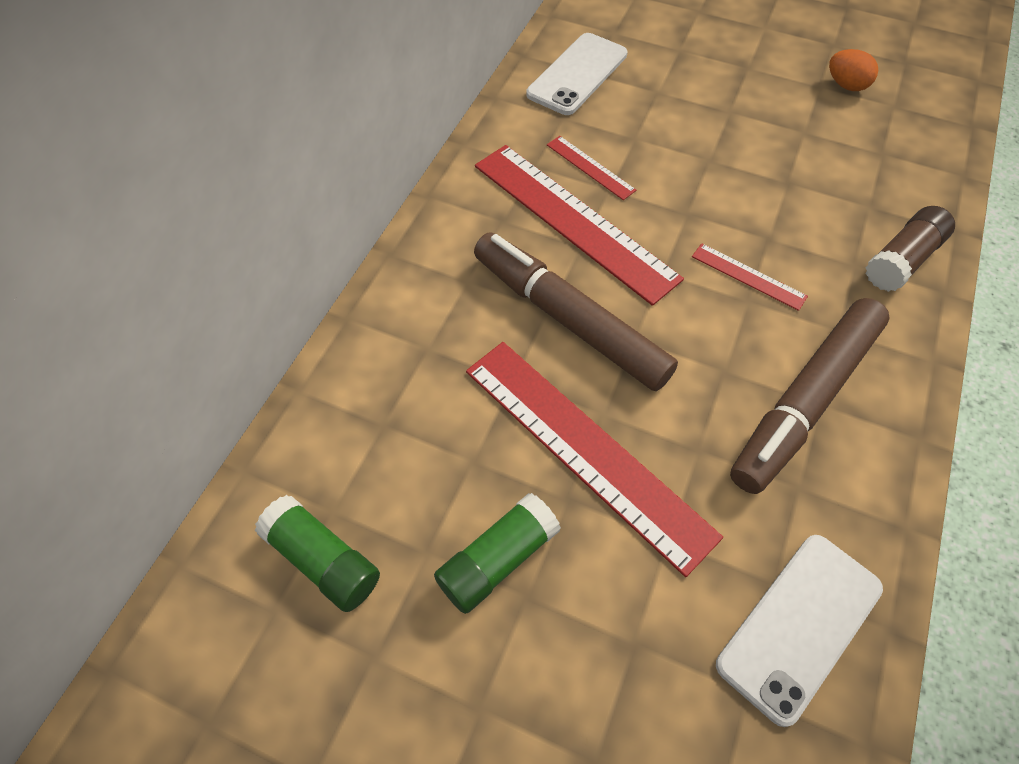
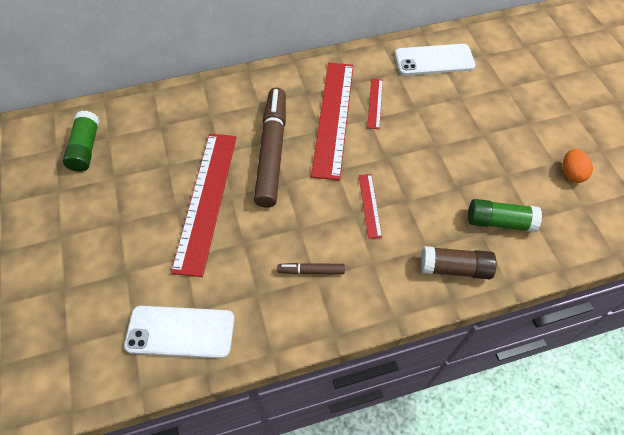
camera: 50 degrees right, 0 degrees up
(498, 560) = (128, 202): green glue stick -> green glue stick (499, 222)
(805, 401) = (311, 271): brown marker -> brown marker, size x0.43

